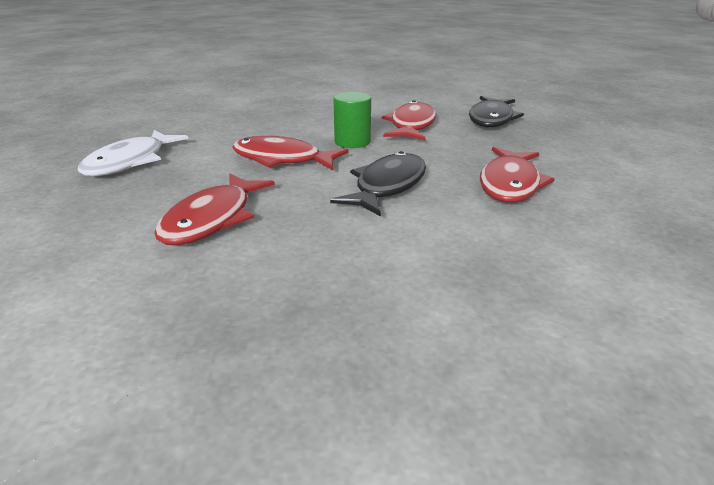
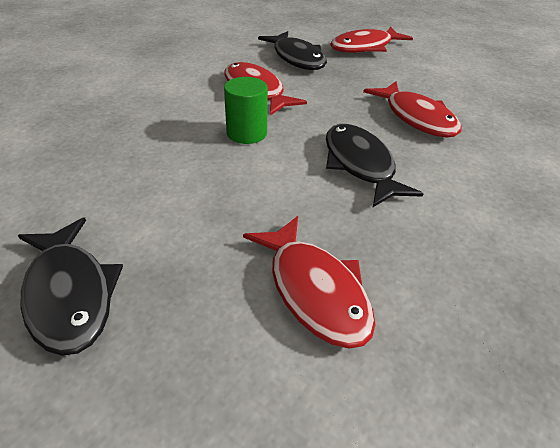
camera: 50 degrees left, 10 degrees up
(131, 162) = (70, 295): white fish -> black fish
(282, 159) = (230, 187): red fish -> red fish (365, 47)

